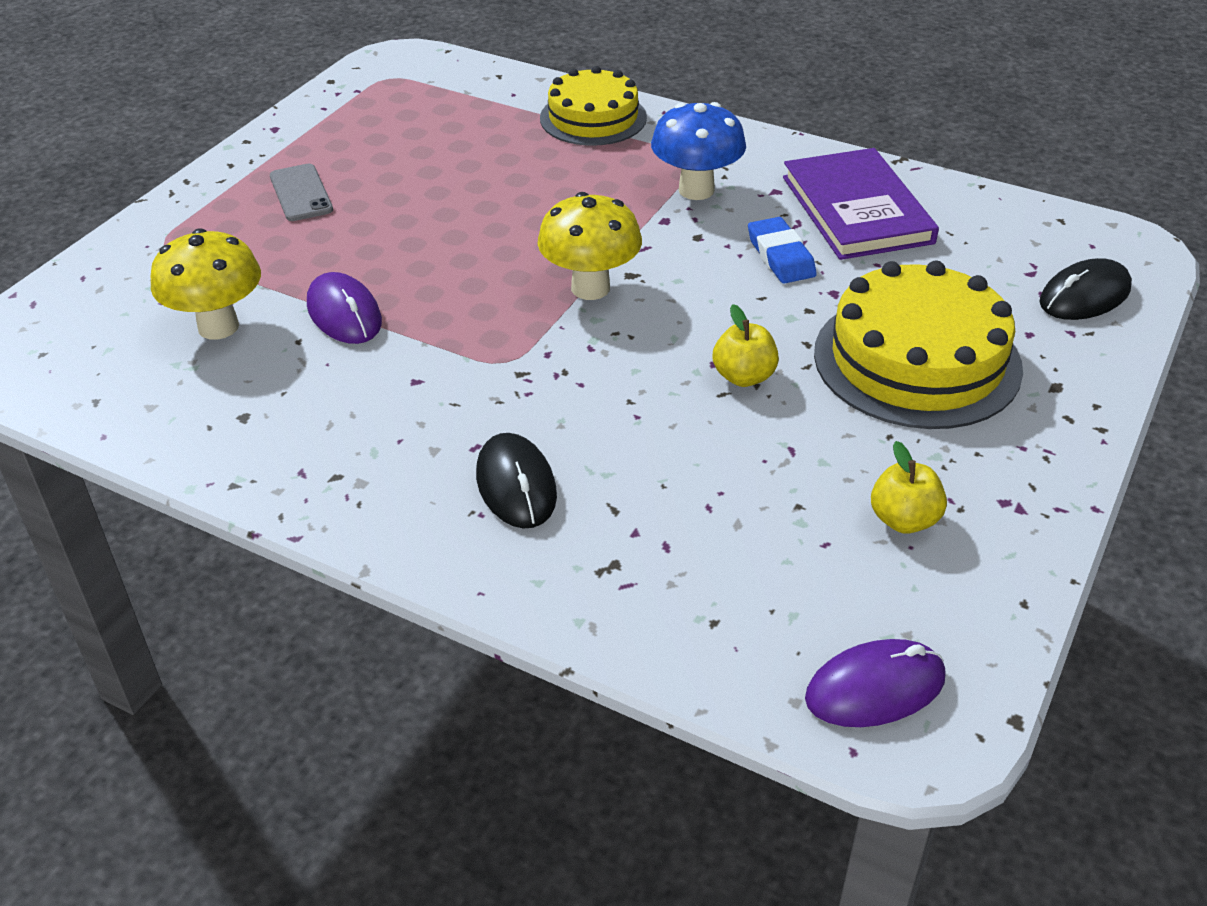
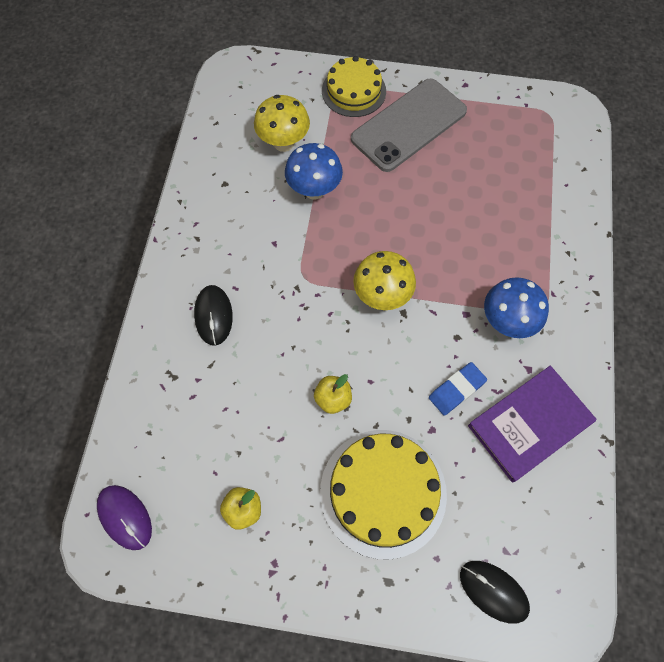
camera: 70 degrees right, 25 degrees up
(301, 193) = (409, 125): grey phone -> grey phone, size x2.15
(344, 313) = (314, 190): purple mouse -> blue mushroom
(516, 485) = (213, 316): black mouse -> black mouse turned 60 degrees counterclockwise
(593, 118) = (561, 238): yellow cake -> yellow cake (354, 91)

